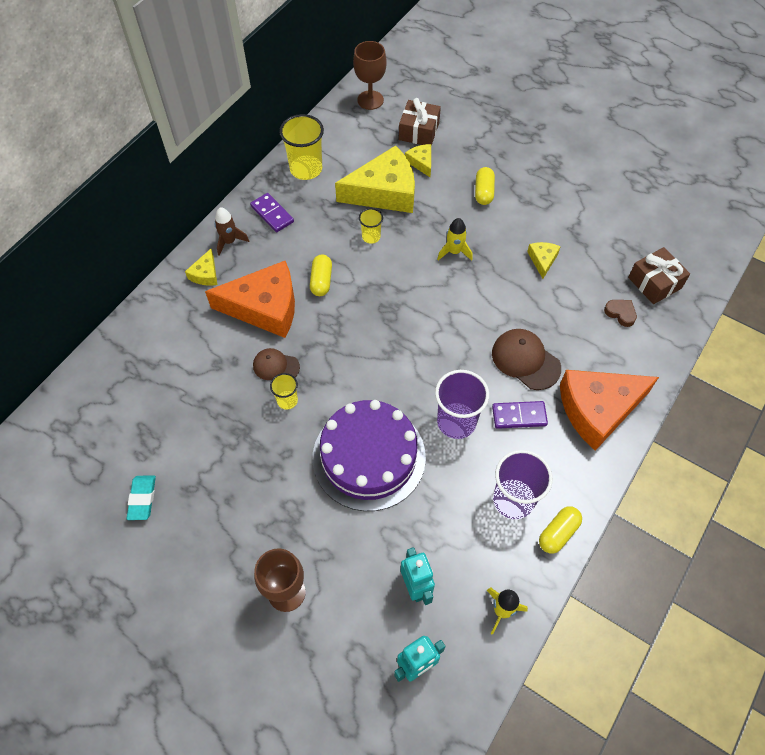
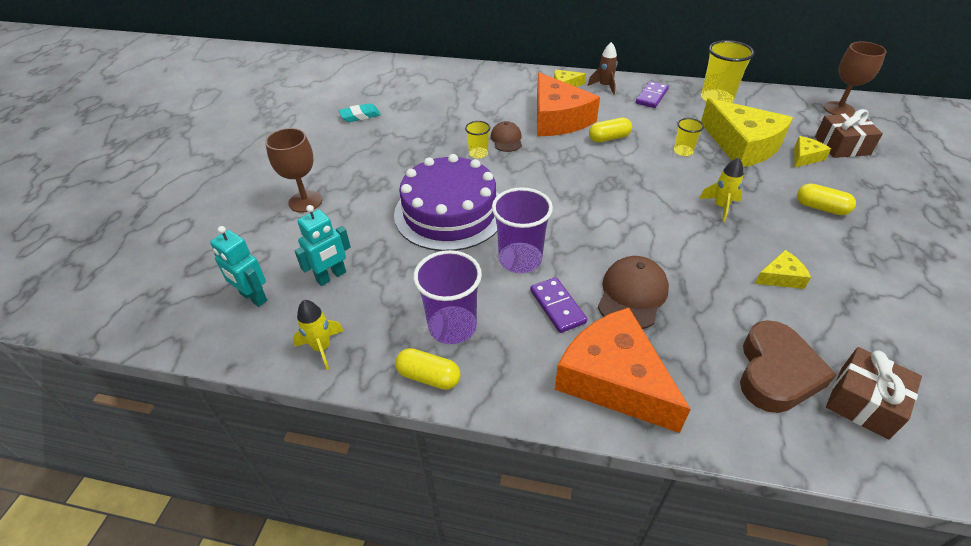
camera: 70 degrees right, 15 degrees down
(483, 192) = (821, 208): yellow capsule -> yellow capsule turned 45 degrees clockwise
(620, 313) = (776, 372): brown heart -> brown heart, size x2.07

